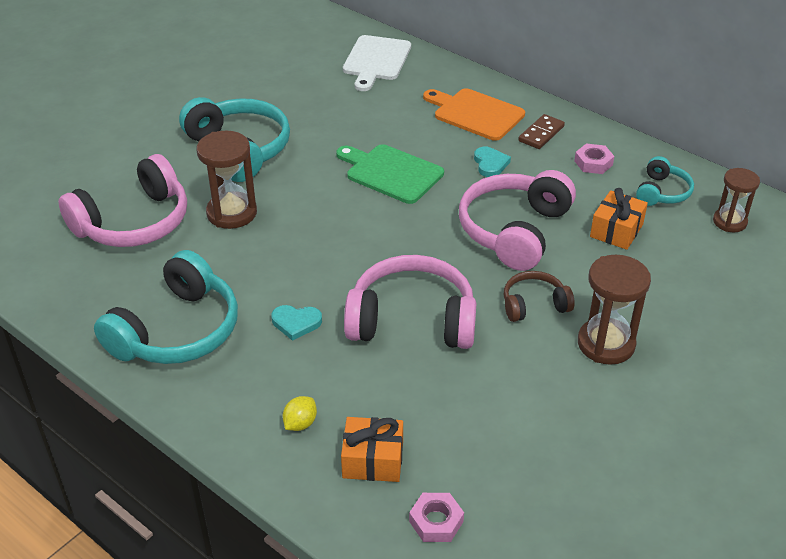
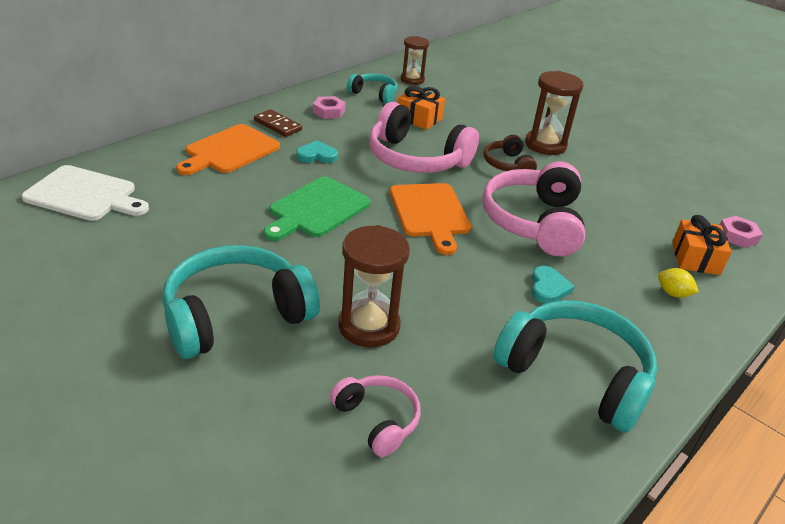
camera: 90 degrees left, 5 degrees down
(134, 222) = (377, 420): pink headphones -> pink headphones, size x0.53
(406, 243) = (430, 213): none -> orange cutting board

